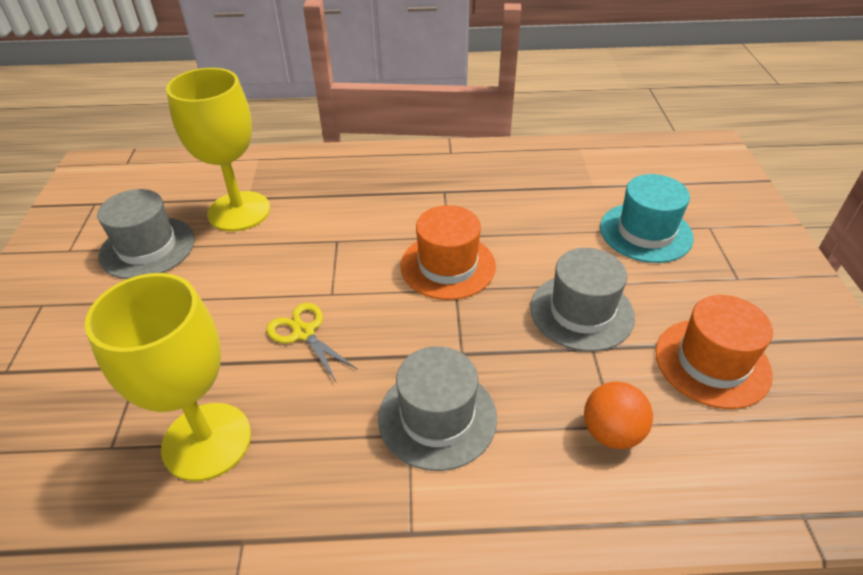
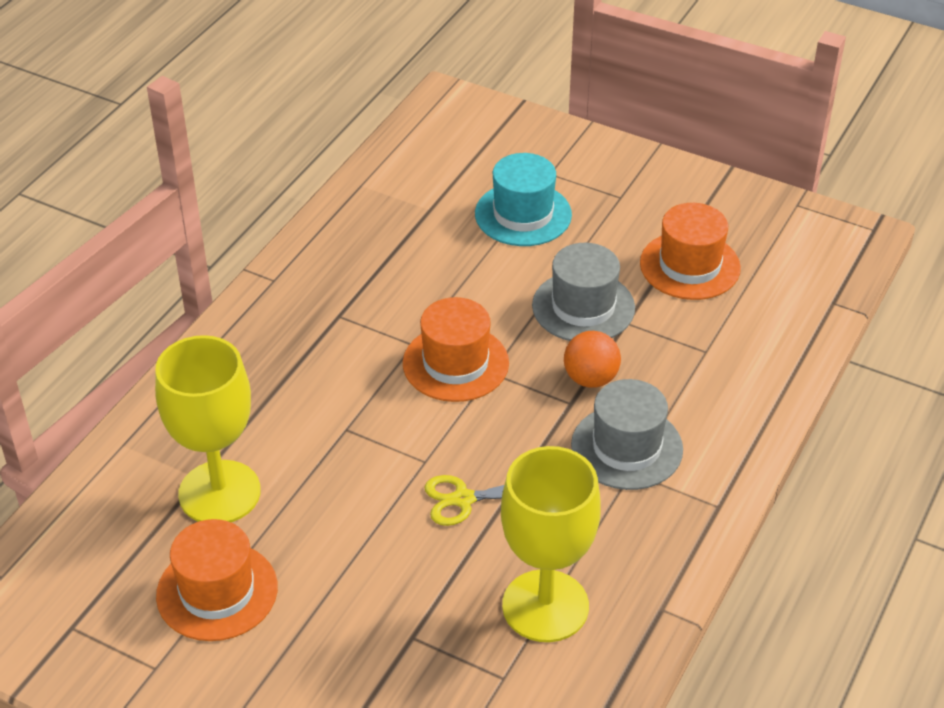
camera: 60 degrees left, 0 degrees up
(147, 247) = (217, 591): grey hat -> orange hat
(611, 433) = (711, 356): orange ball -> orange ball (590, 379)

